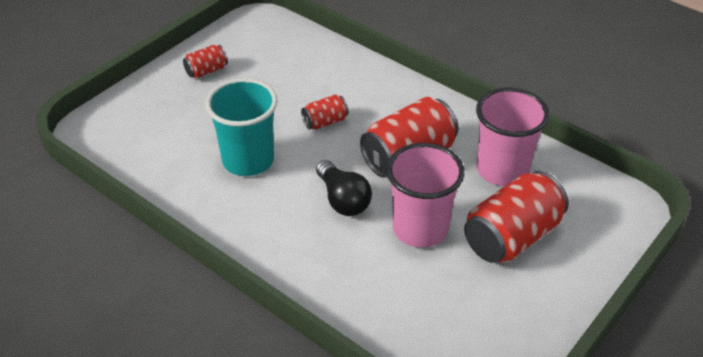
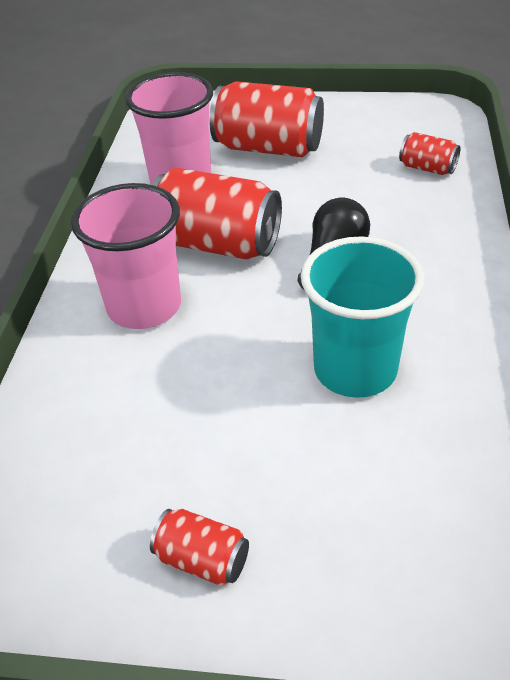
camera: 120 degrees left, 0 degrees up
(325, 122) = (213, 338): red can -> red can (427, 168)
(420, 229) = (316, 196): pink cup -> pink cup (144, 307)

